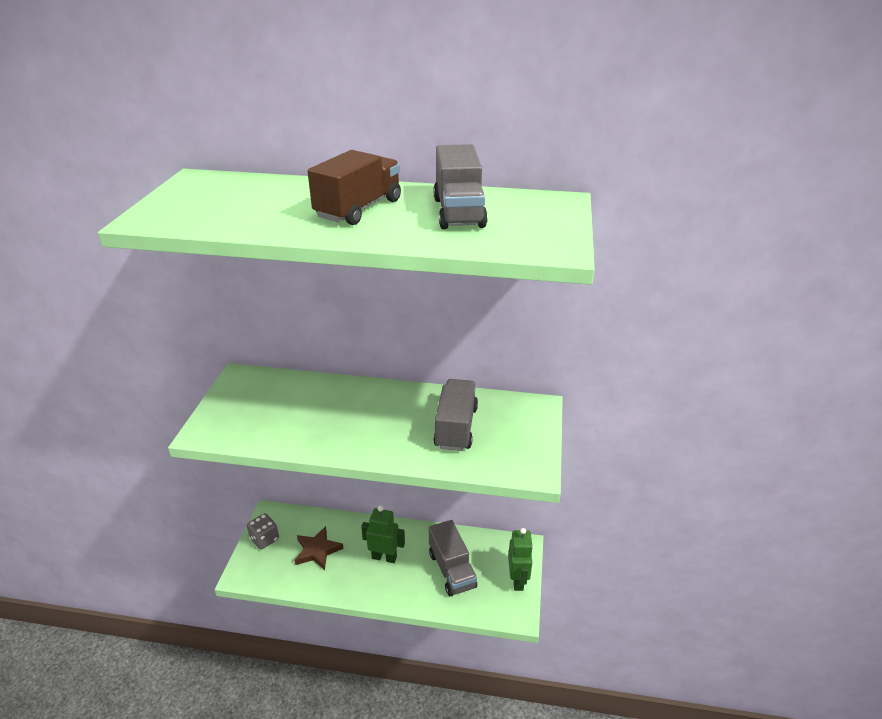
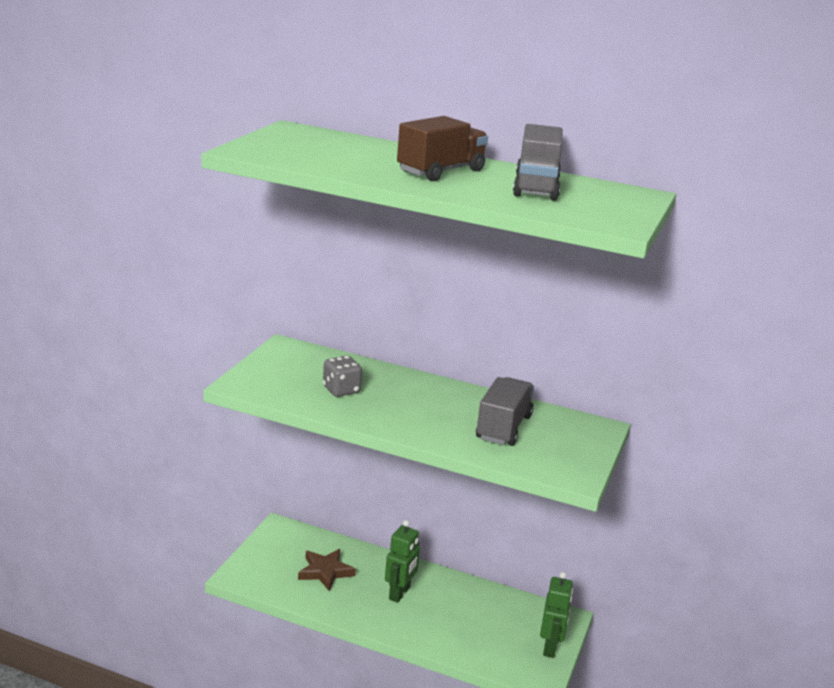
camera: 10 degrees right, 10 degrees down
(264, 539) = (269, 549): grey dice -> grey dice (341, 390)
(384, 557) = (400, 593): green robot -> green robot turned 90 degrees clockwise
(451, 570) = (475, 621): grey truck -> none

